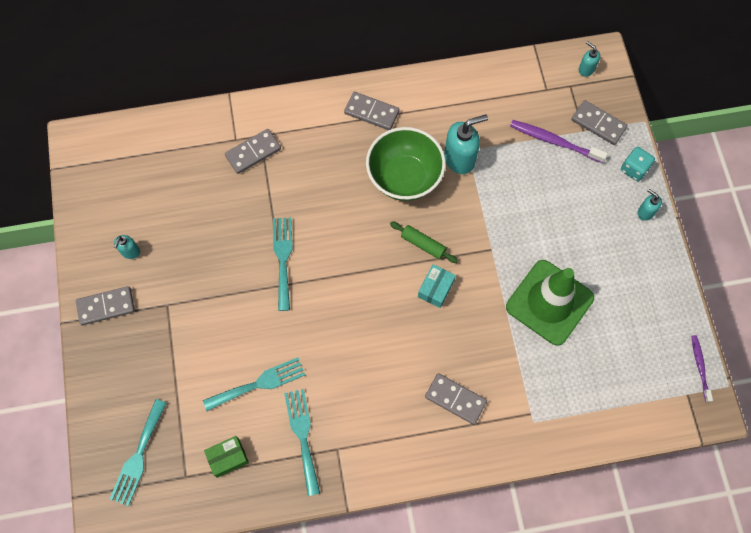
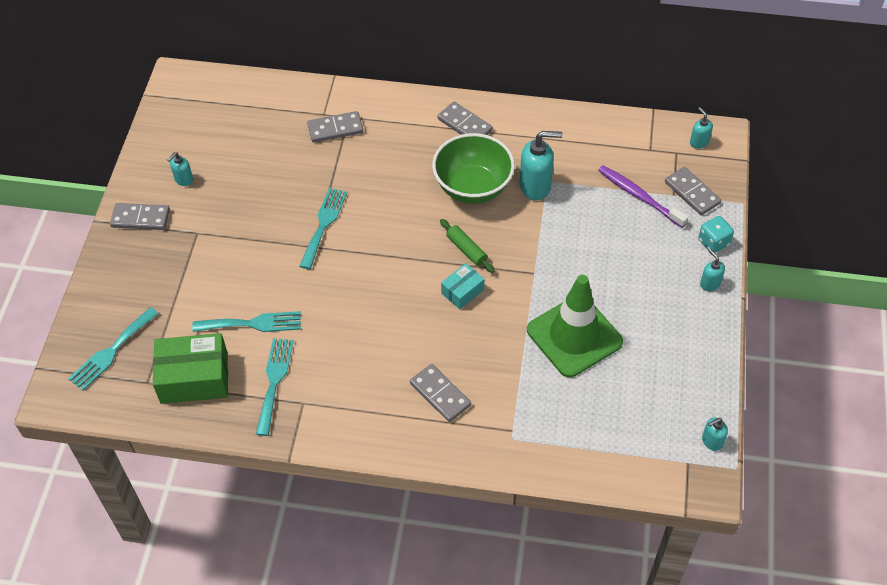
camera: 20 degrees right, 15 degrees down
(228, 458) = (194, 378): green box -> green box, size x1.86
(700, 367) = (711, 441): purple toothbrush -> turquoise soap dispenser

